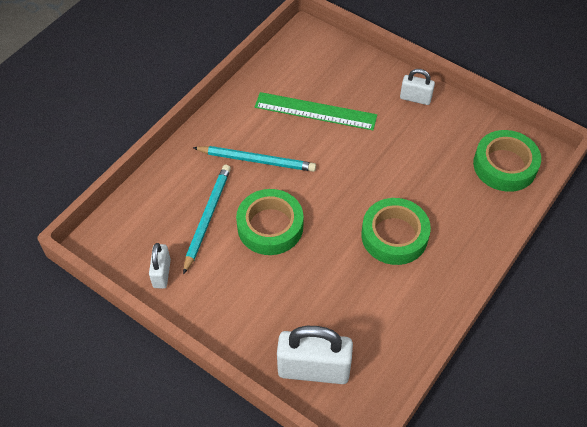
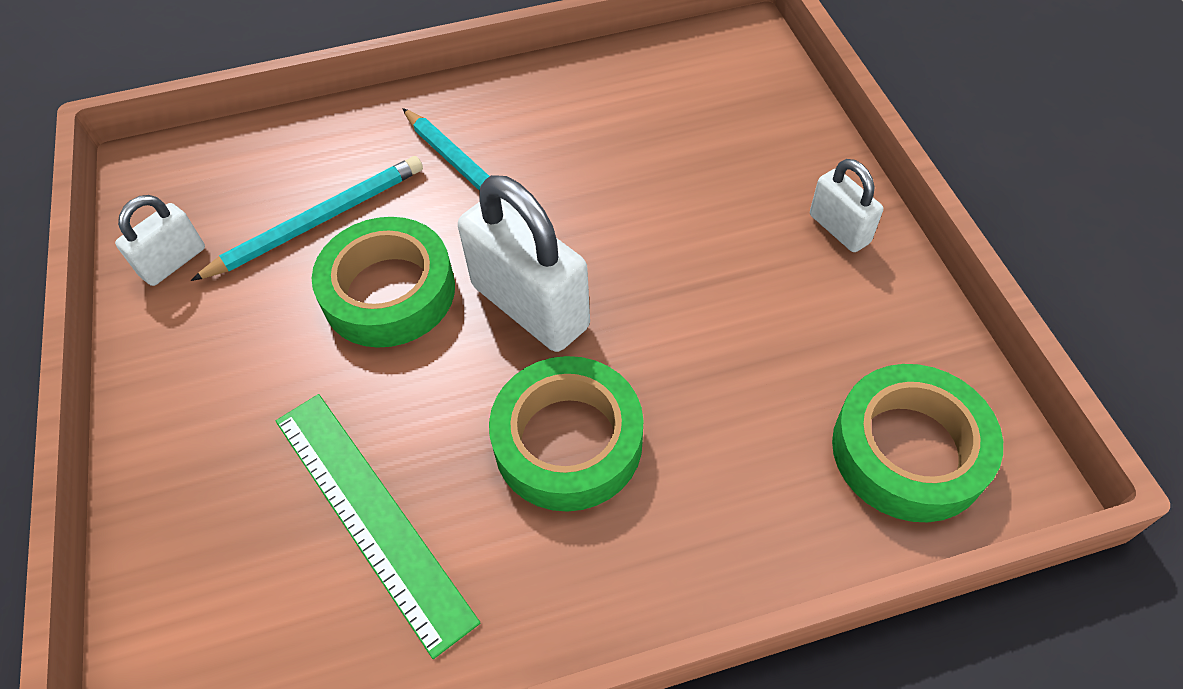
camera: 40 degrees right, 0 degrees up
(313, 369) = (199, 579): white padlock -> white padlock (530, 306)
(315, 111) = (642, 157): green ruler -> green ruler (371, 515)

